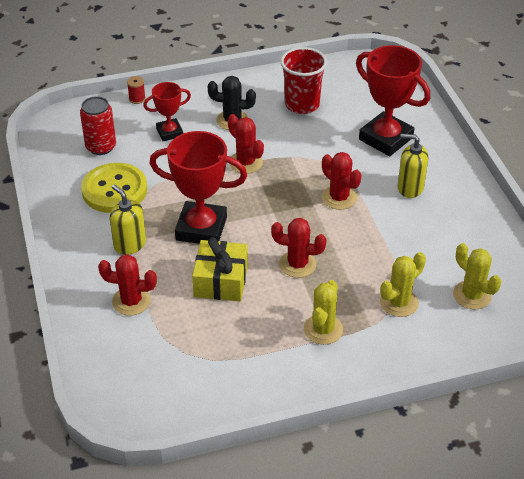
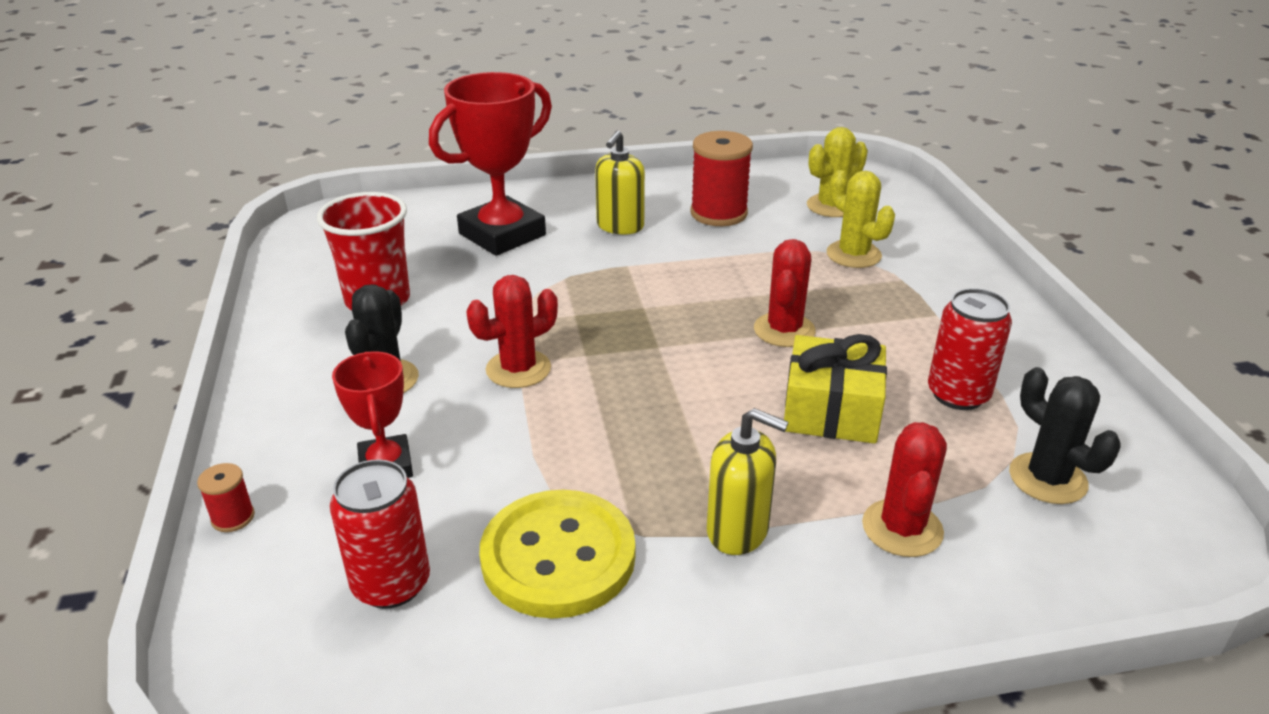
camera: 85 degrees left, 10 degrees down
(130, 244) = (738, 531): yellow soap dispenser -> yellow soap dispenser turned 120 degrees counterclockwise
(168, 364) = (1047, 479): none -> black cactus
(201, 228) = (694, 429): red trophy -> none
(240, 337) = (958, 394): none -> red can
(323, 329) = (920, 317): yellow cactus -> none
(339, 198) = (632, 283): red cactus -> none
(442, 234) = (718, 213): none -> red spool

